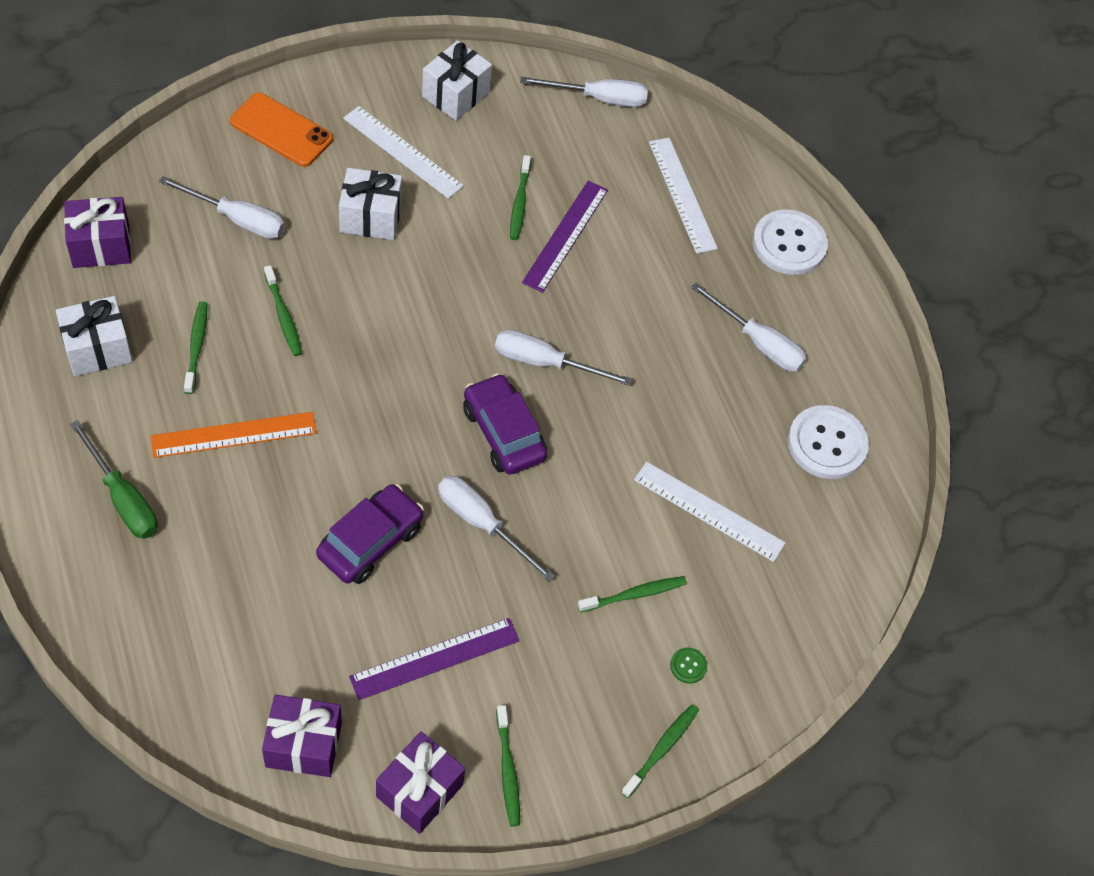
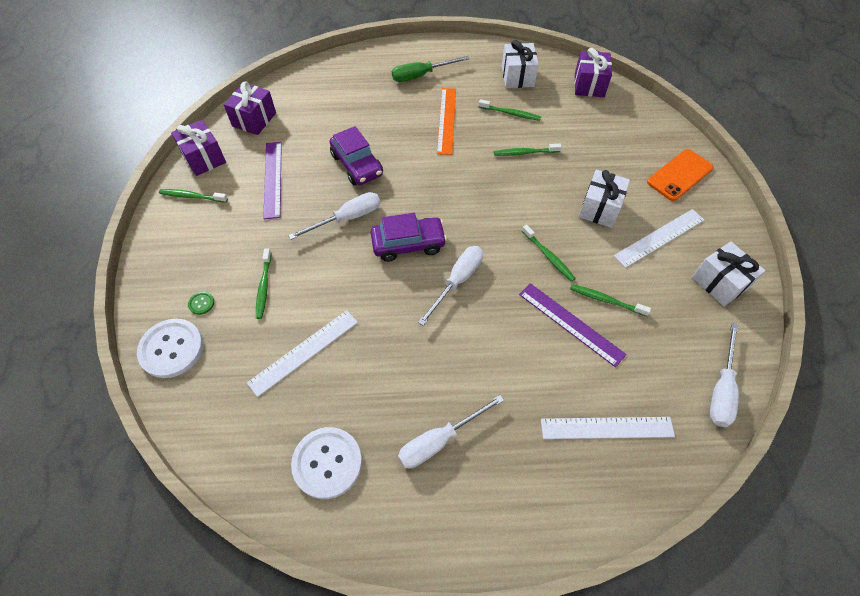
camera: 115 degrees right, 0 degrees up
(237, 219) = (603, 143): white screwdriver -> none
(661, 749) = (159, 273): green toothbrush -> green toothbrush (548, 256)
(789, 244) = (540, 509): white button -> white button (171, 349)

